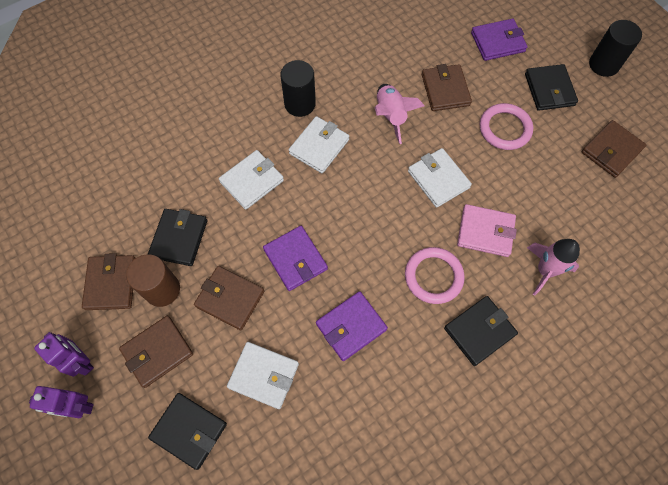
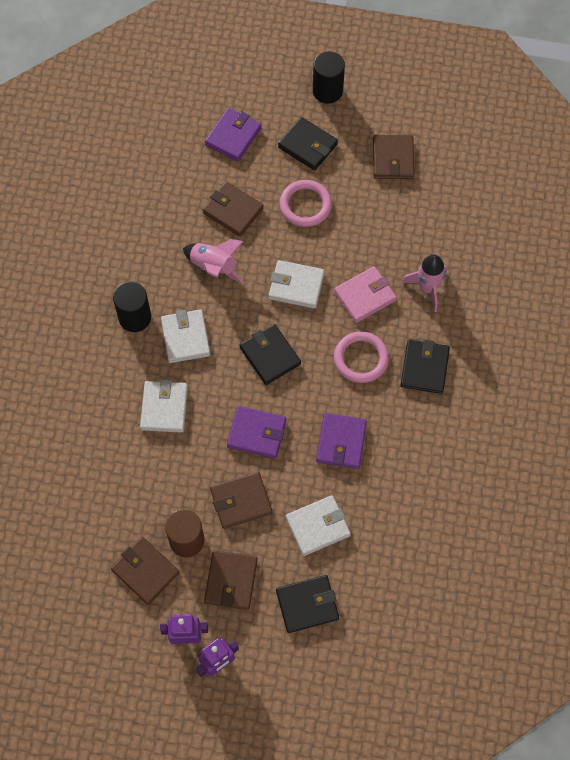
camera: 45 degrees left, 0 degrees up
(179, 238) = (158, 496): black wallet -> black wallet (270, 356)

